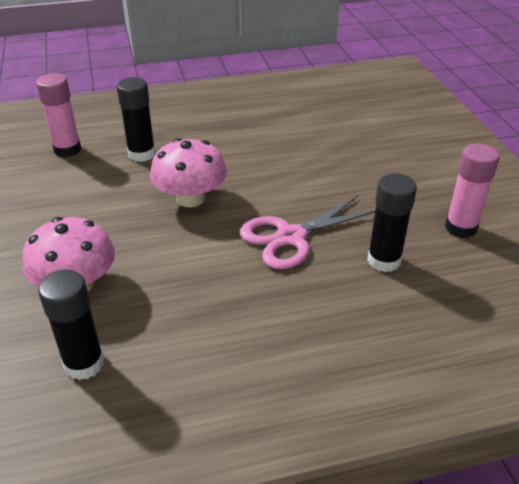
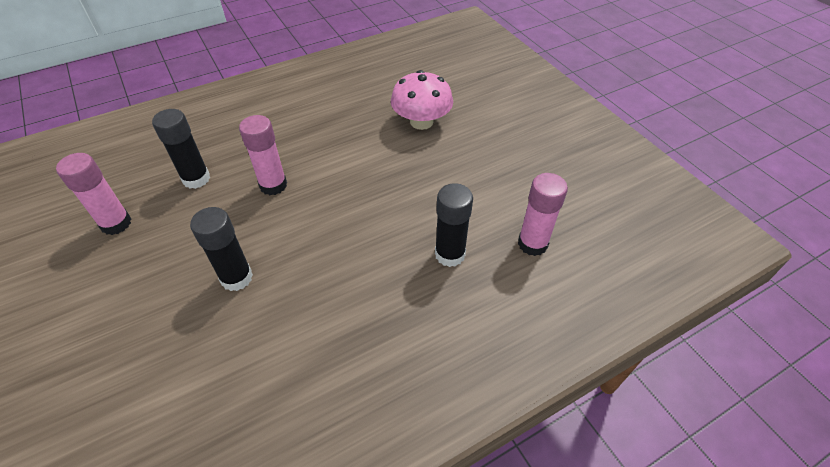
camera: 165 degrees right, 10 degrees up
(84, 363) = (387, 85): black glue stick -> black glue stick (236, 278)
(190, 198) = (372, 207): pink mushroom -> none
(291, 237) = (273, 185): pink scissors -> pink glue stick

